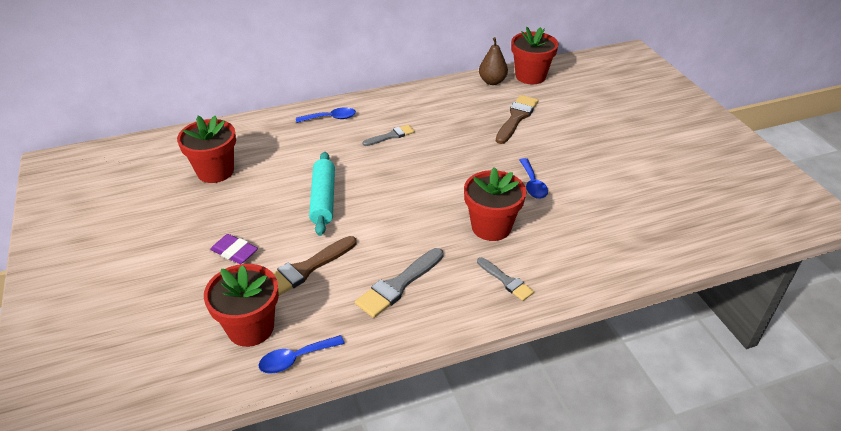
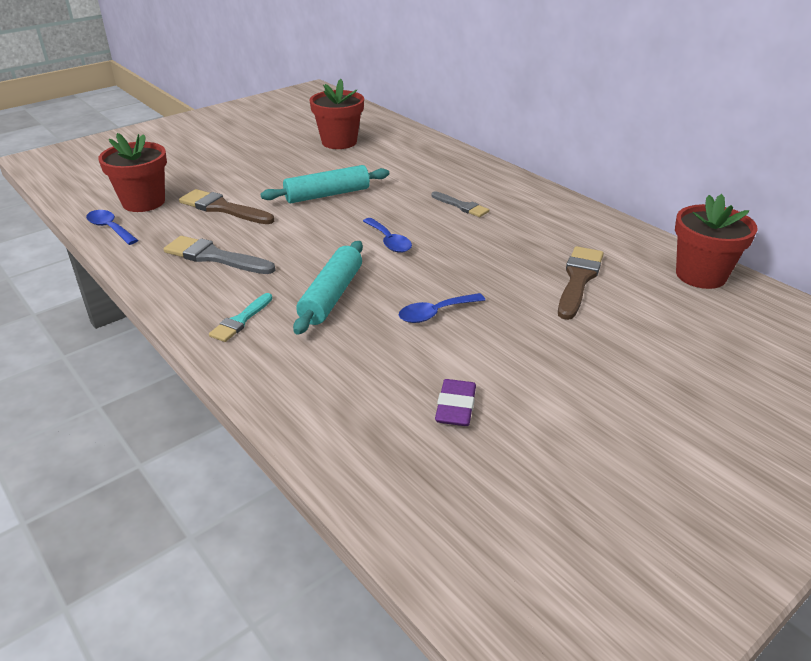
camera: 70 degrees right, 5 degrees down
(234, 252) = (234, 175): purple eraser -> purple eraser (455, 407)
(331, 118) = (465, 170): blue spoon -> blue spoon (389, 241)
(491, 227) = (332, 296): red flower pot -> turquoise rolling pin
(492, 81) = (649, 248): brown pear -> none
(506, 281) = (241, 320): grey brush -> turquoise brush
(516, 118) = (578, 279): brown brush -> brown brush turned 75 degrees counterclockwise

